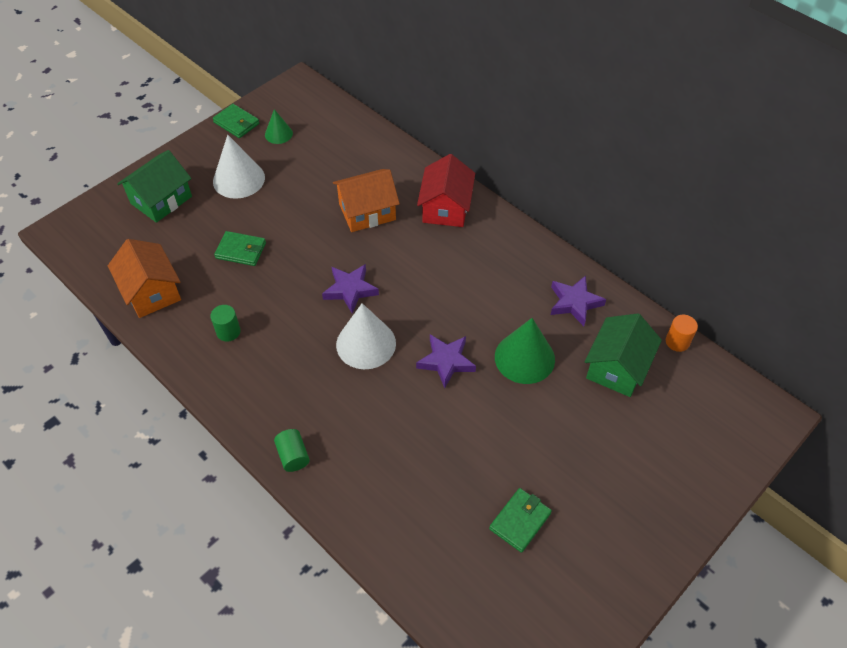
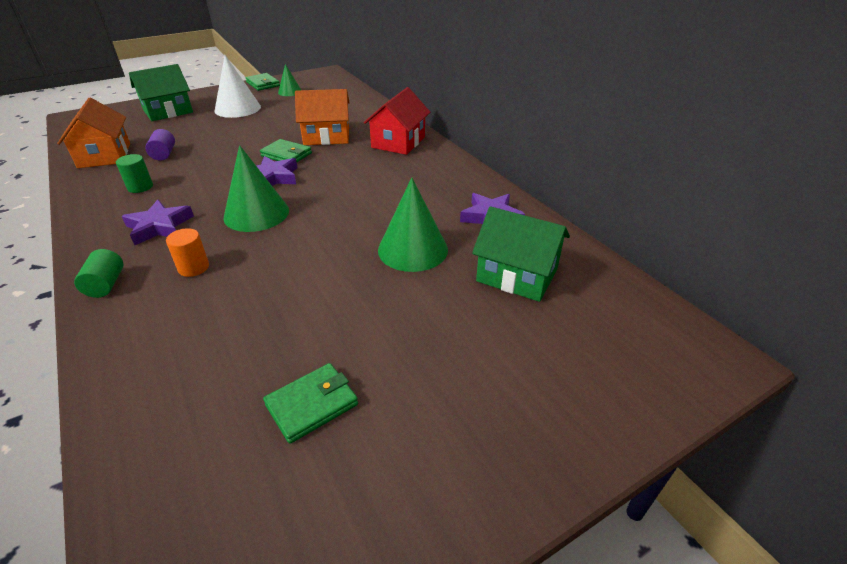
camera: 15 degrees right, 15 degrees down
(214, 277) = (164, 154): none -> purple cylinder
(241, 250) = (201, 143): green wallet -> green wallet (286, 155)
(366, 344) = (256, 213): white cone -> green cone
(446, 362) = (326, 239): purple star -> purple star (159, 226)
(617, 367) = (517, 275): green house -> green house turned 75 degrees clockwise
(677, 341) = (600, 265): orange cylinder -> orange cylinder (193, 267)

